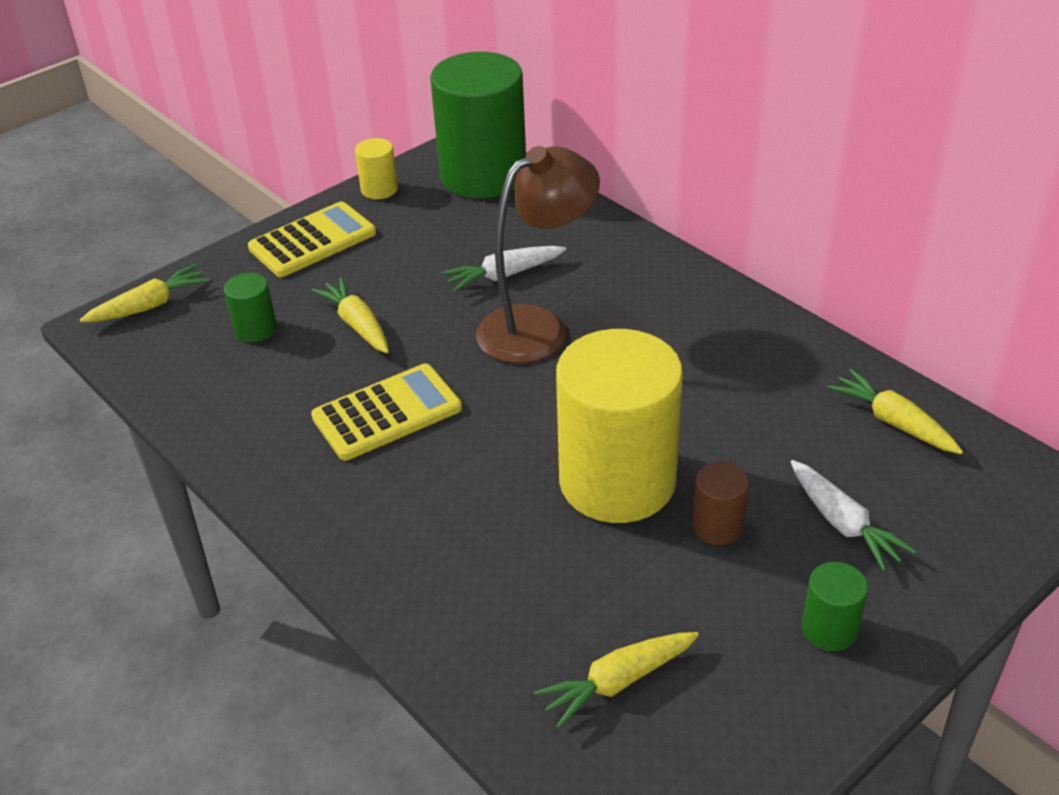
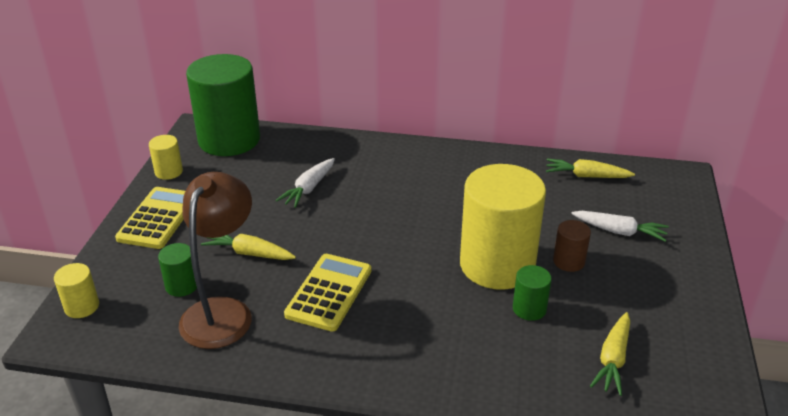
camera: 40 degrees left, 5 degrees down
(149, 306) = (82, 306): yellow carrot -> yellow cylinder
(537, 326) = (361, 207): brown lamp -> brown lamp (222, 311)
(829, 629) = (669, 281): green cylinder -> green cylinder (529, 309)

